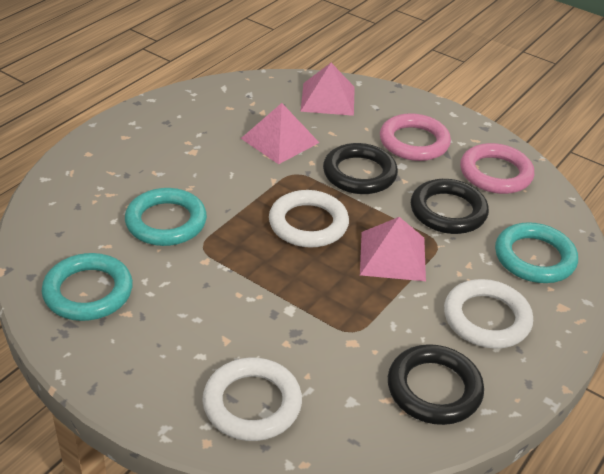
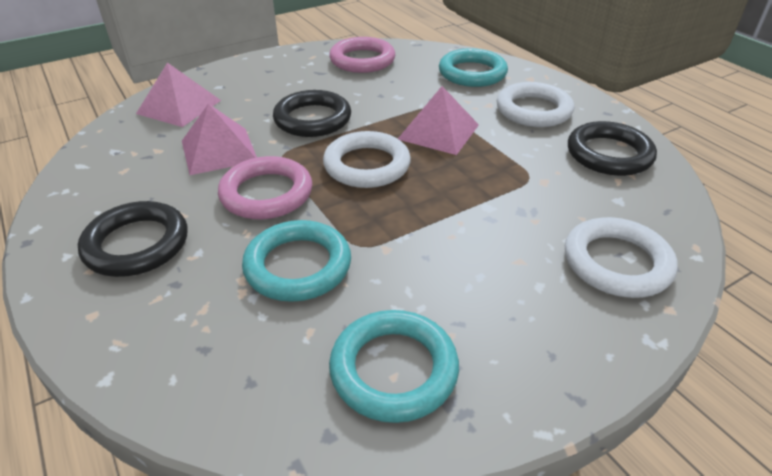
camera: 65 degrees left, 0 degrees up
(414, 142) = (290, 82): pink ring -> pink ring (266, 193)
(448, 211) = (396, 92): black ring -> black ring (137, 244)

